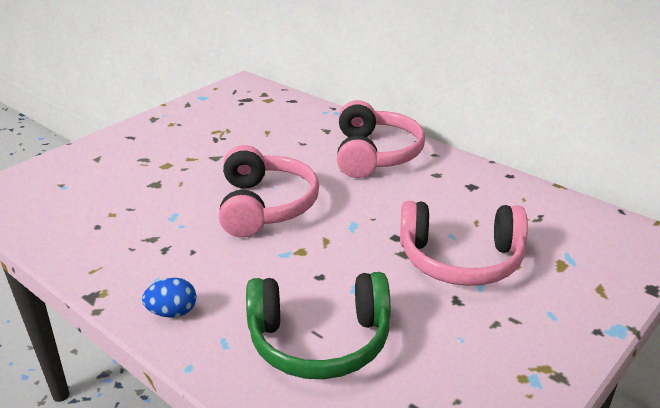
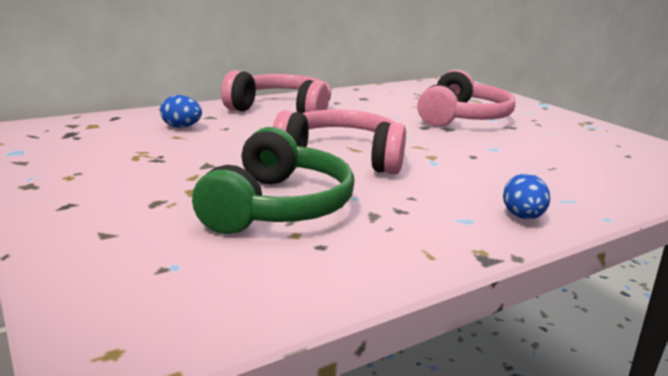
camera: 75 degrees left, 10 degrees down
(290, 127) = (181, 127): none -> blue egg
(320, 341) = (562, 168): green headphones -> green headphones (277, 206)

